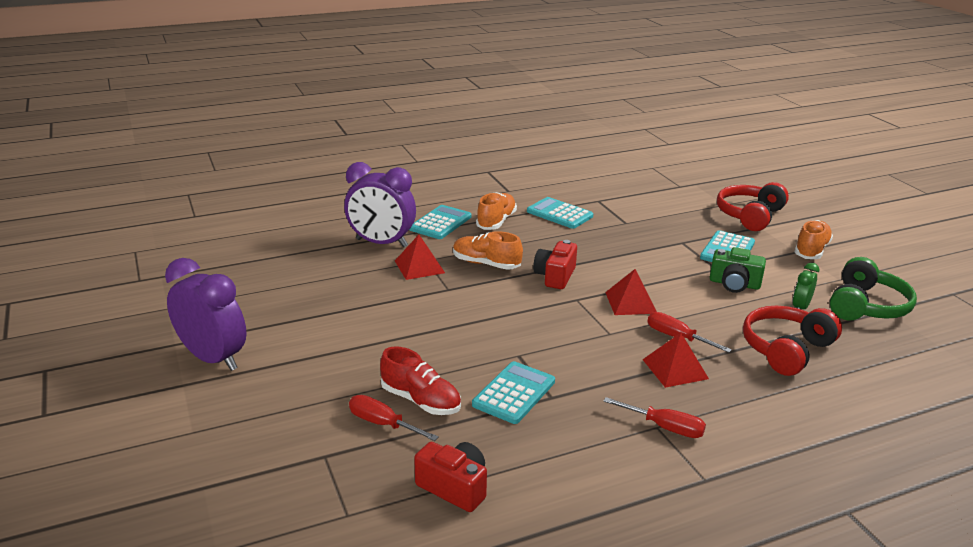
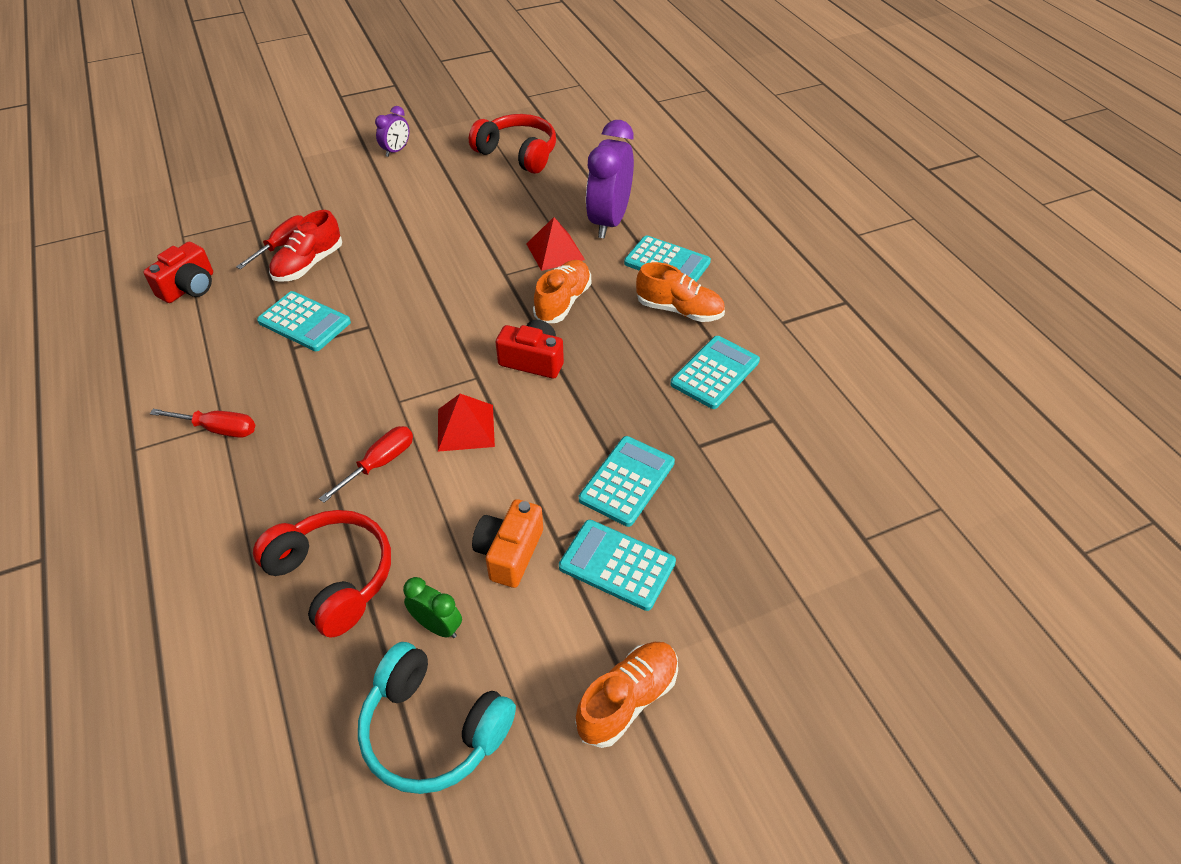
camera: 90 degrees right, 20 degrees up
(213, 358) = (396, 151): purple clock -> purple clock, size x0.49
(662, 245) = (627, 481): none -> turquoise calculator
(665, 427) = (218, 429): red screwdriver -> red screwdriver turned 105 degrees counterclockwise
(675, 369) = (316, 452): red pyramid -> none
(734, 284) = (509, 552): green camera -> orange camera
(750, 216) = (758, 629): red headphones -> red headphones (518, 154)
(811, 250) = (628, 699): orange shoe -> orange shoe turned 75 degrees counterclockwise
(866, 306) = (433, 729): green headphones -> turquoise headphones

